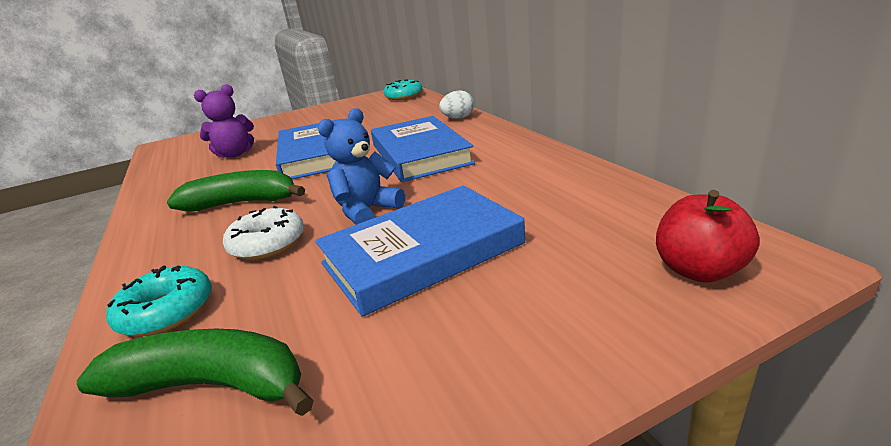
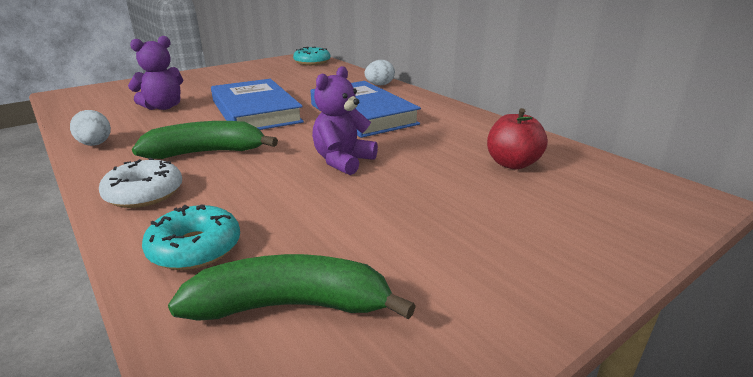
camera: 15 degrees left, 0 degrees up
(154, 196) = (95, 144): none -> white egg
(267, 243) = (261, 188): white donut -> white donut (144, 193)
(367, 211) = (343, 161): blue teddy bear -> purple teddy bear
(422, 253) = (419, 196): blue book -> none
(699, 270) = (646, 206): red apple -> red apple (512, 164)

